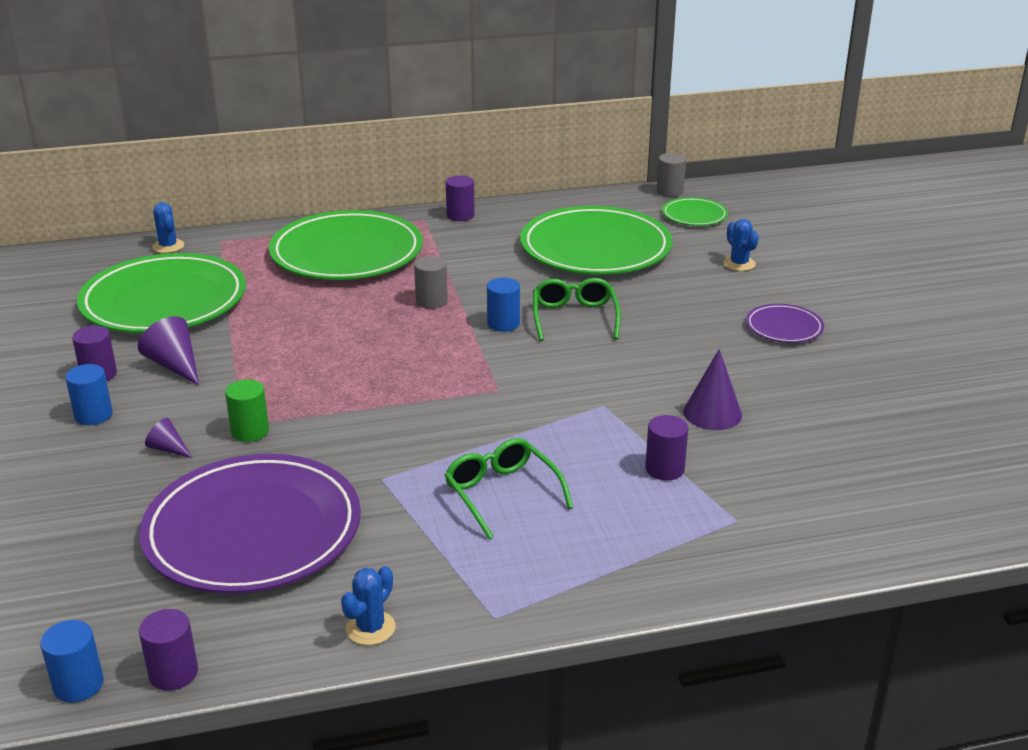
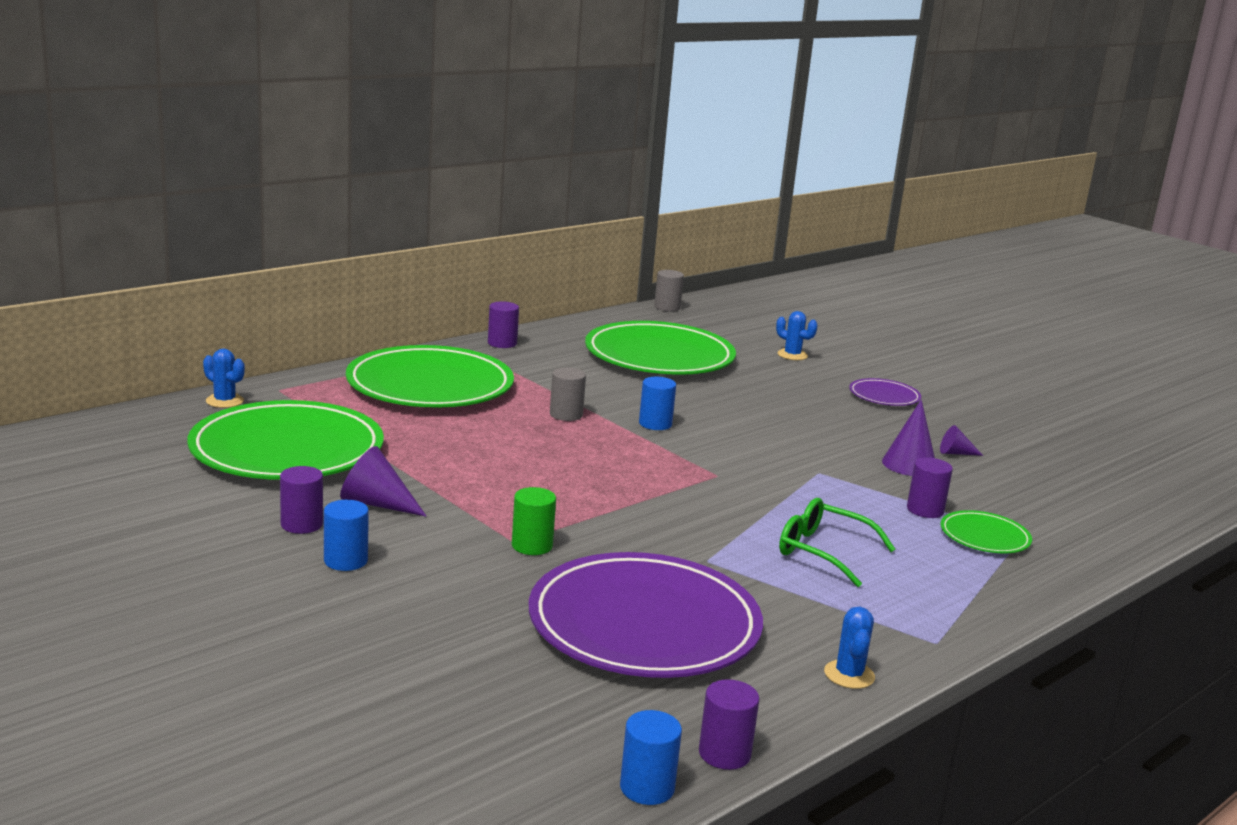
camera: 30 degrees left, 10 degrees down
(168, 449) = (467, 575): purple cone -> purple cone (955, 453)
(574, 317) = (710, 411): green glasses -> none
(694, 215) = (710, 323): green plate -> green plate (984, 537)

